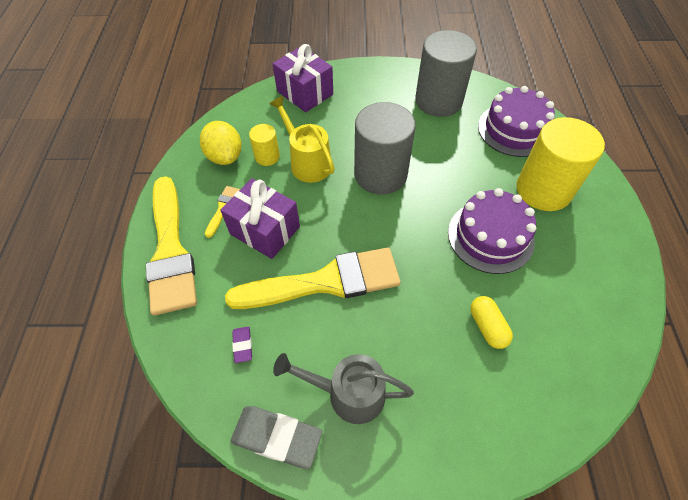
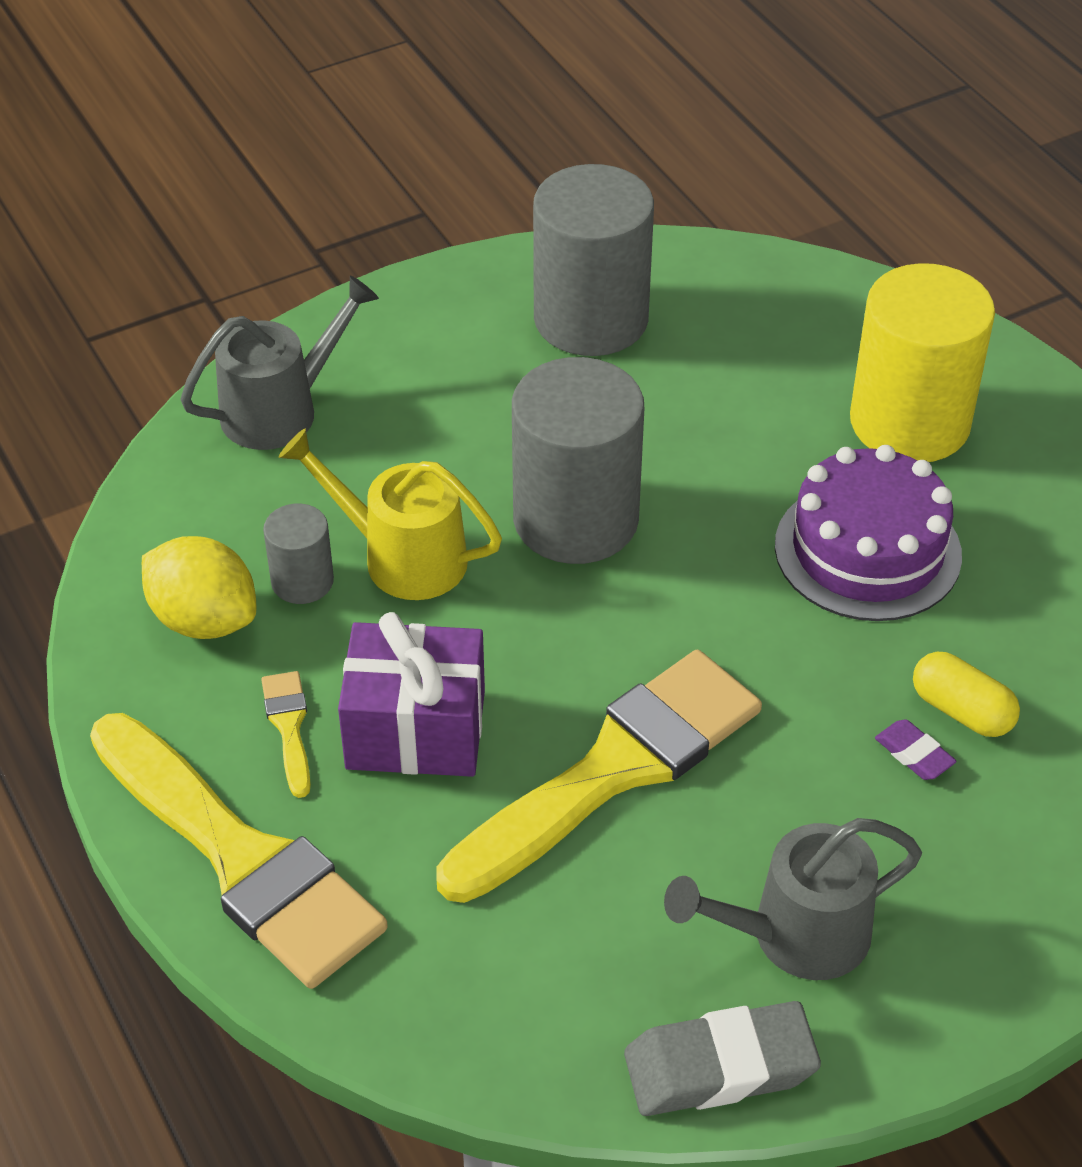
camera: 30 degrees left, 10 degrees down
(242, 345) = (538, 954): purple eraser -> purple eraser (914, 754)
(267, 156) = (302, 581): yellow cylinder -> grey cylinder
(305, 93) = (281, 410): purple gift -> grey watering can
(514, 129) = (783, 323): purple cake -> none

